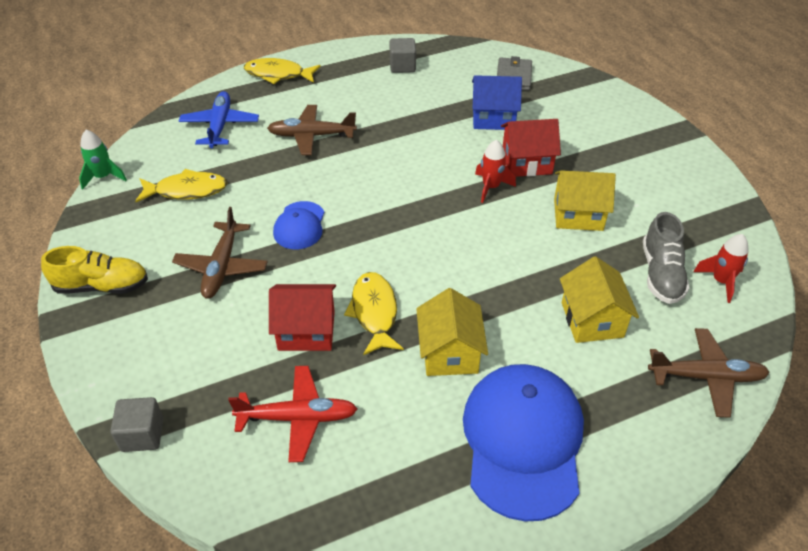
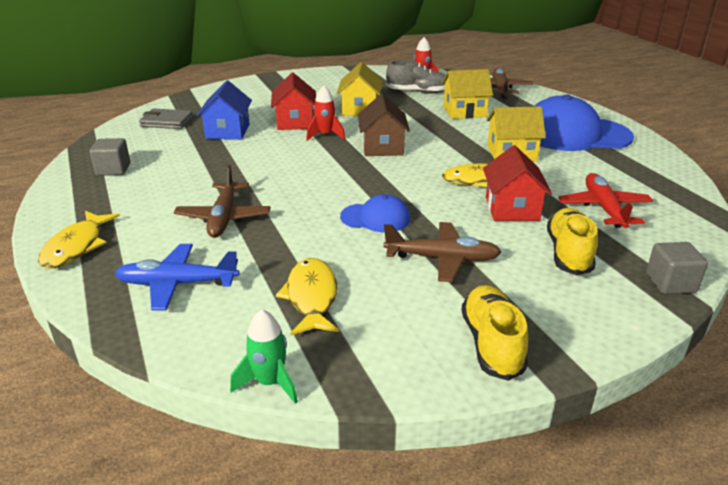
camera: 90 degrees left, 15 degrees down
(212, 362) = (568, 253): none -> yellow shoe
(461, 233) = (382, 147): none -> brown house

